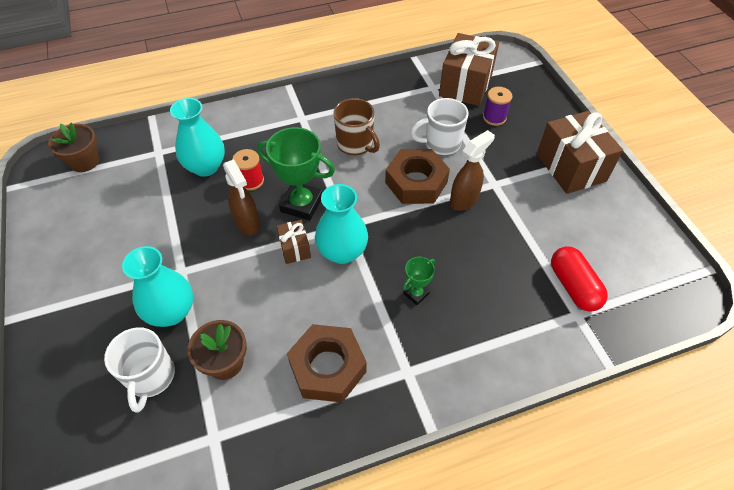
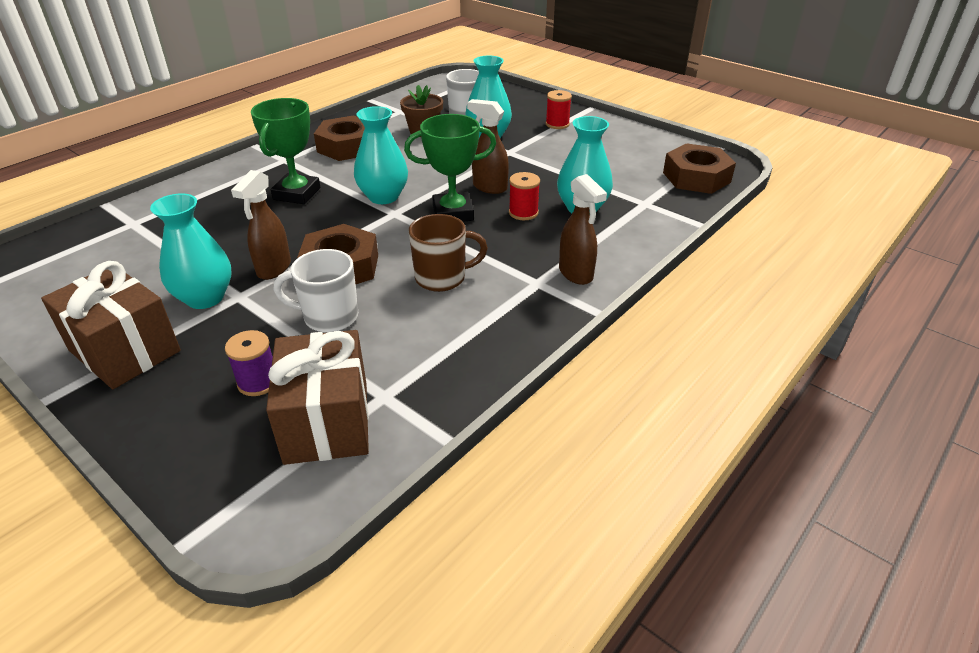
camera: 150 degrees right, 15 degrees down
(82, 301) = (557, 124): none -> red spool
(84, 161) = (696, 177): brown flower pot -> brown nut
(273, 114) = (576, 274): none -> brown spray bottle
(295, 248) = (429, 186): brown gift -> none
(355, 145) = (442, 278): brown mug -> brown mug turned 150 degrees clockwise
(416, 294) = (297, 194): green trophy -> green trophy, size x1.94
(441, 143) = (329, 317): white mug -> white mug turned 135 degrees counterclockwise
(517, 192) = (205, 298): none -> turquoise vase
(573, 286) = (134, 239): red capsule -> none

